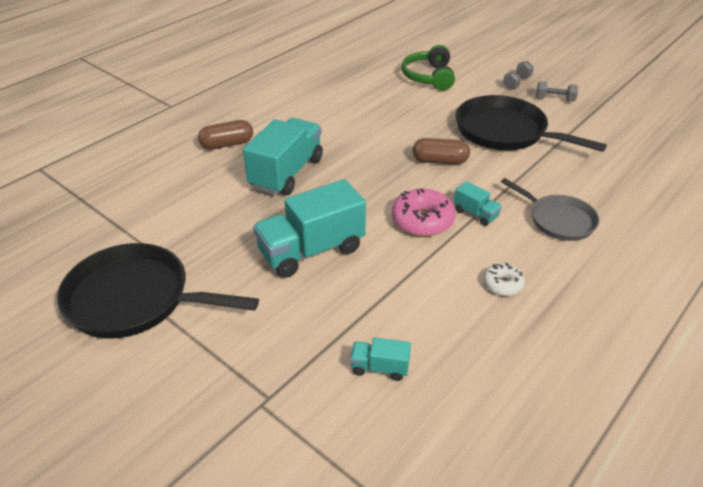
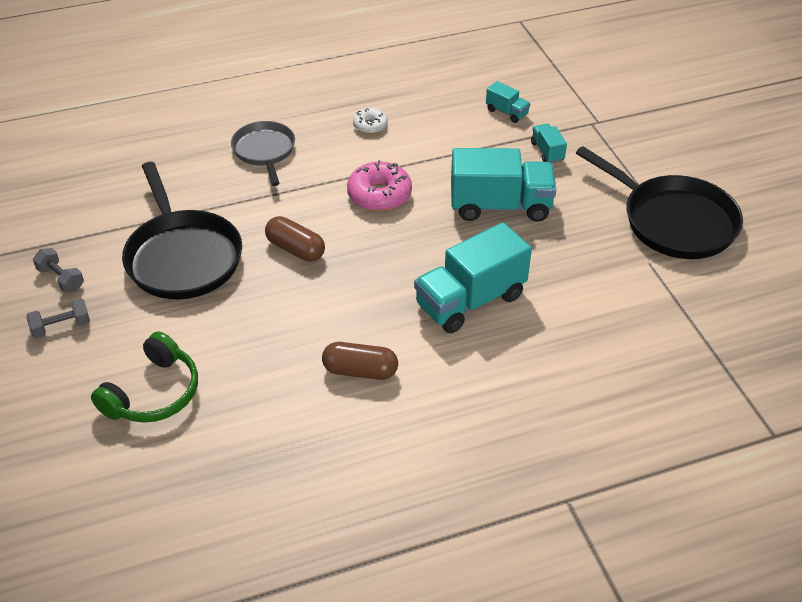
camera: 150 degrees left, 5 degrees up
(227, 144) = (517, 377): brown capsule -> brown capsule (360, 371)
(475, 214) = (326, 183): turquoise truck -> turquoise truck (547, 152)

